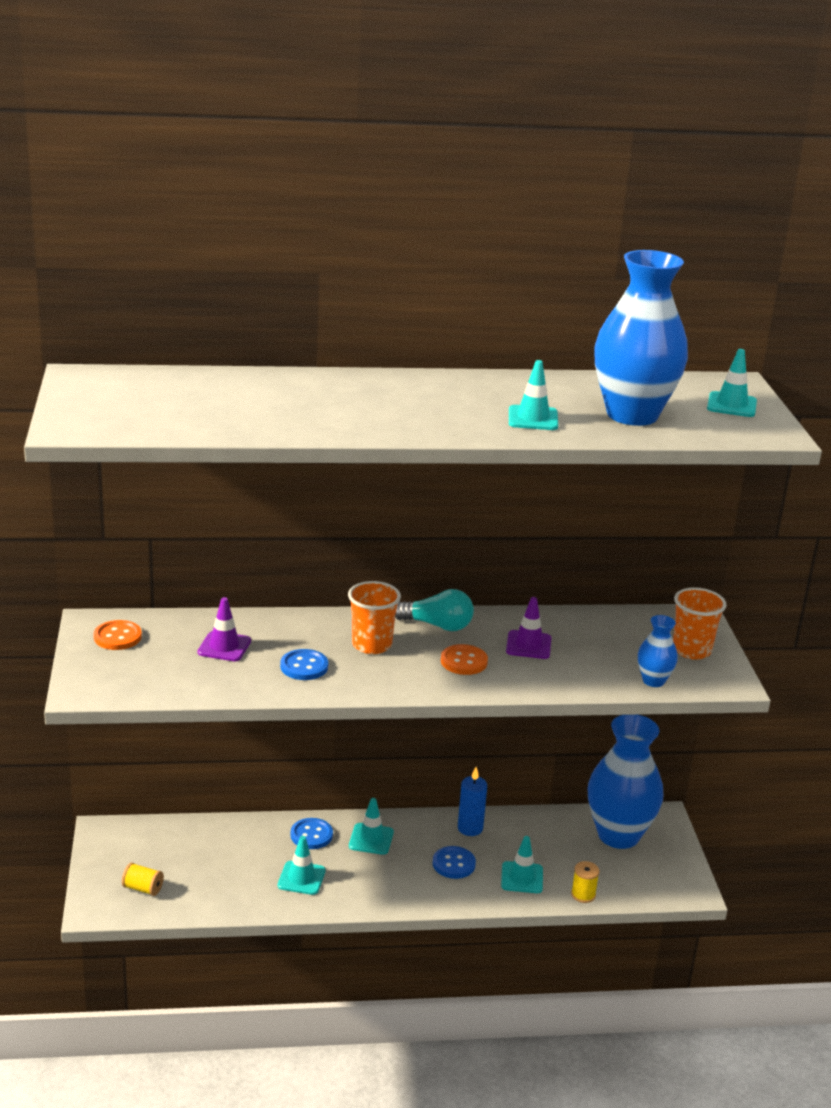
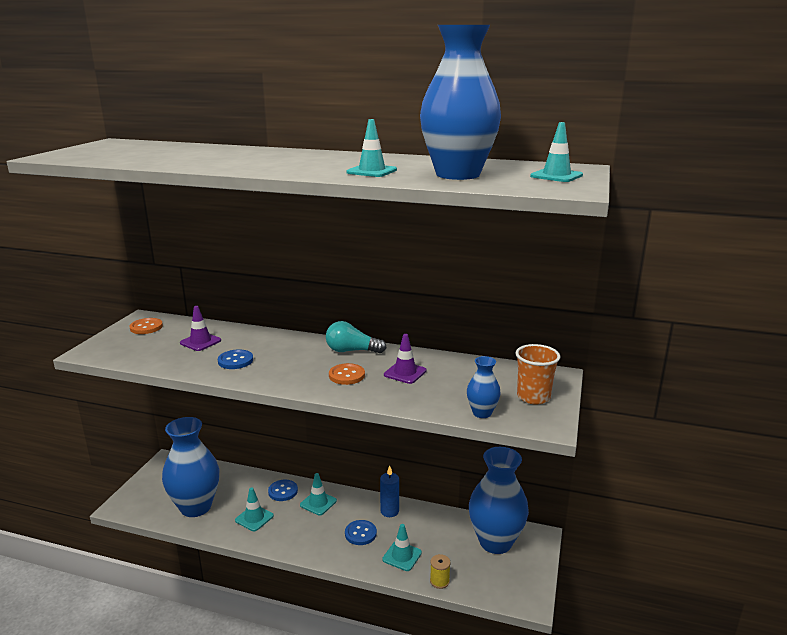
camera: 25 degrees right, 5 degrees down
(143, 888) = (156, 501): yellow spool -> none
(207, 883) = (196, 507): none -> blue vase
(371, 645) = (294, 355): orange cup -> none
(437, 625) = (351, 351): turquoise light bulb -> turquoise light bulb turned 150 degrees clockwise

